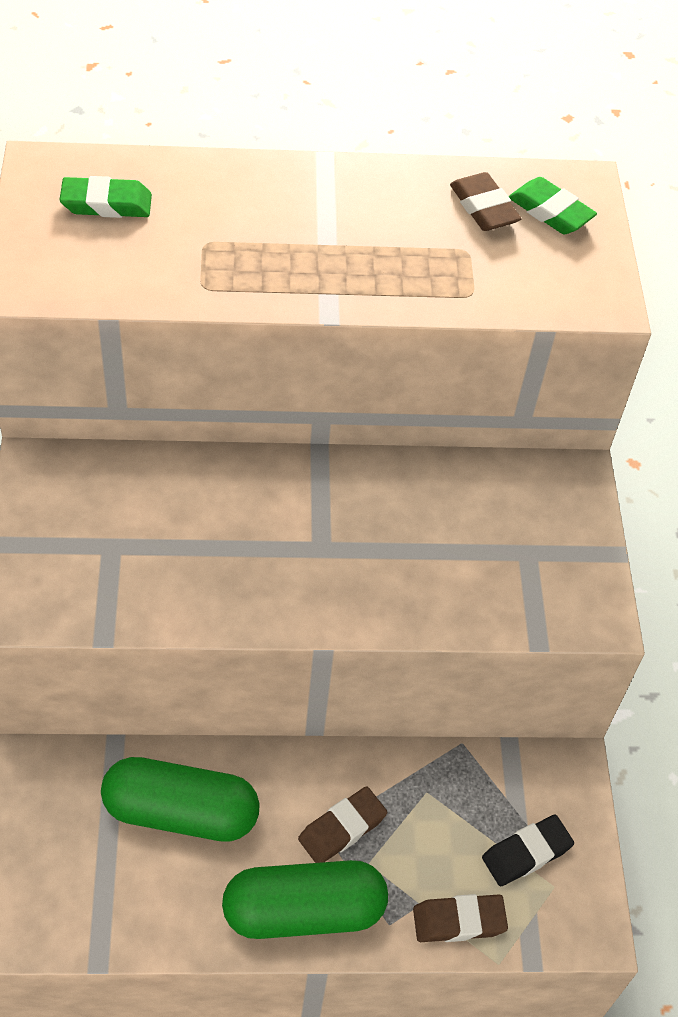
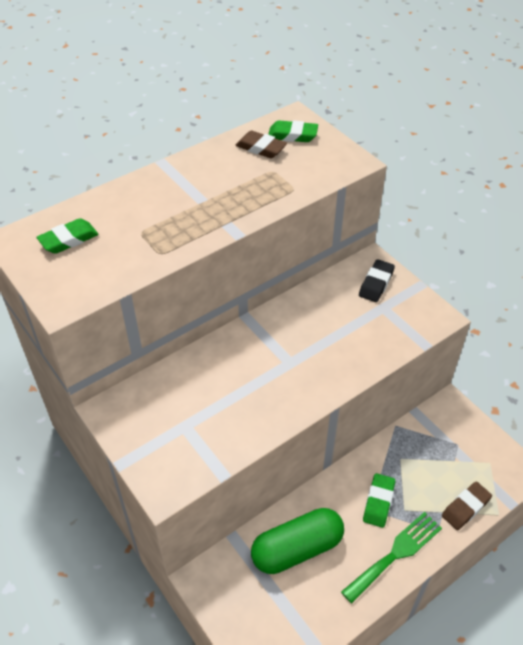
camera: 30 degrees left, 5 degrees down
(304, 910) = (395, 554): green capsule -> green fork
(342, 829) = (378, 502): brown eraser -> green eraser
(526, 853) = (466, 456): black eraser -> black eraser (376, 283)

